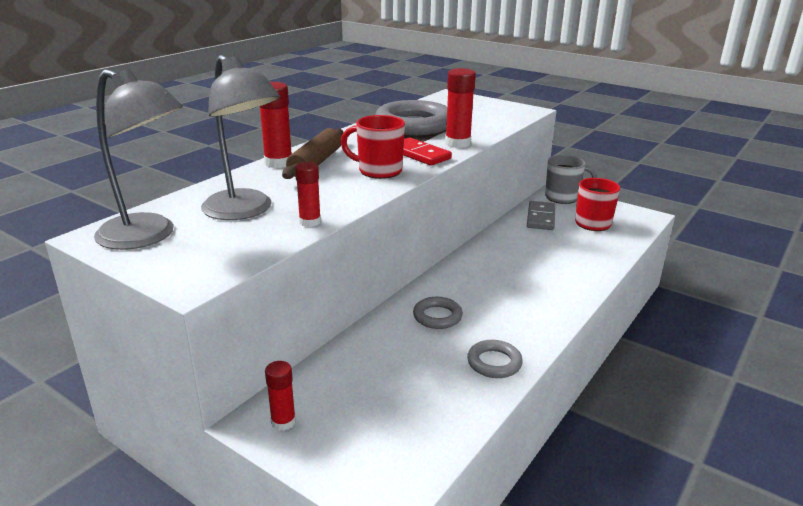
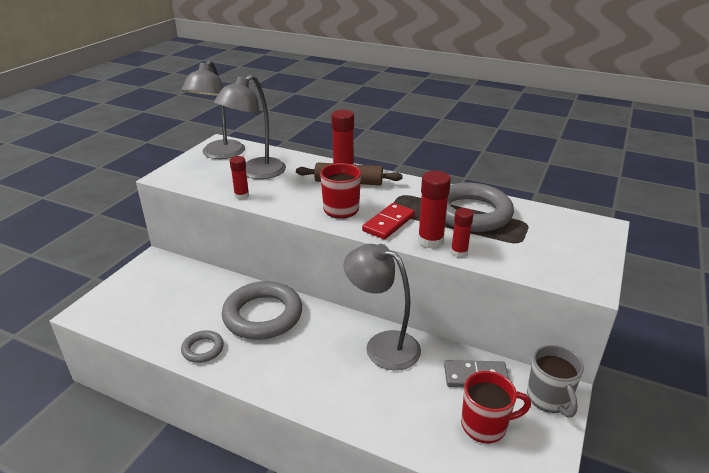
camera: 80 degrees right, 5 degrees up
(283, 422) = (152, 268): red glue stick -> red glue stick (459, 252)
(437, 316) = (263, 315): grey ring -> grey ring, size x2.05
(499, 251) = (382, 345): none -> grey lamp

